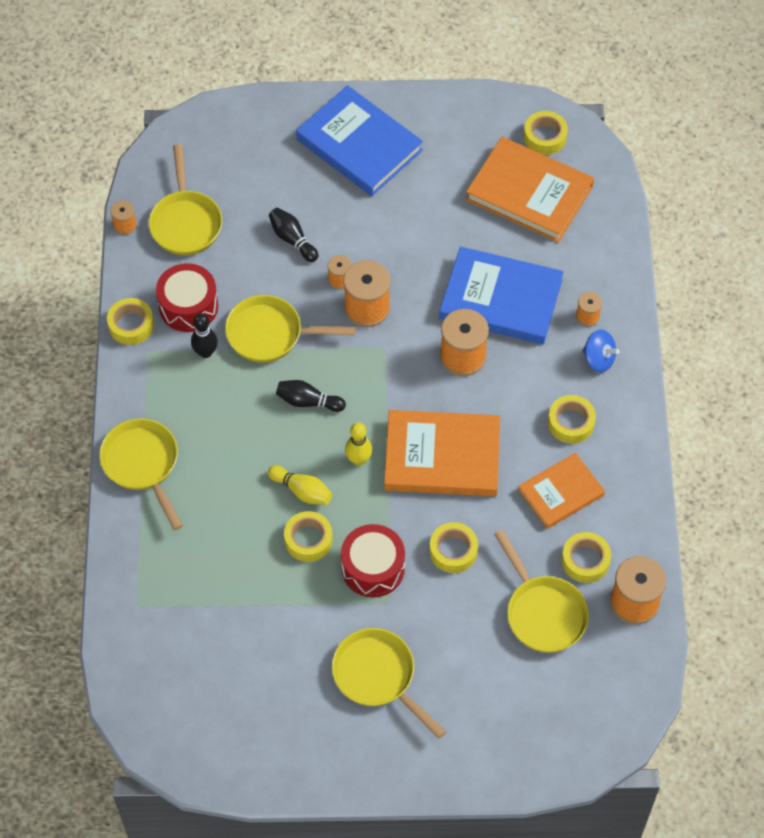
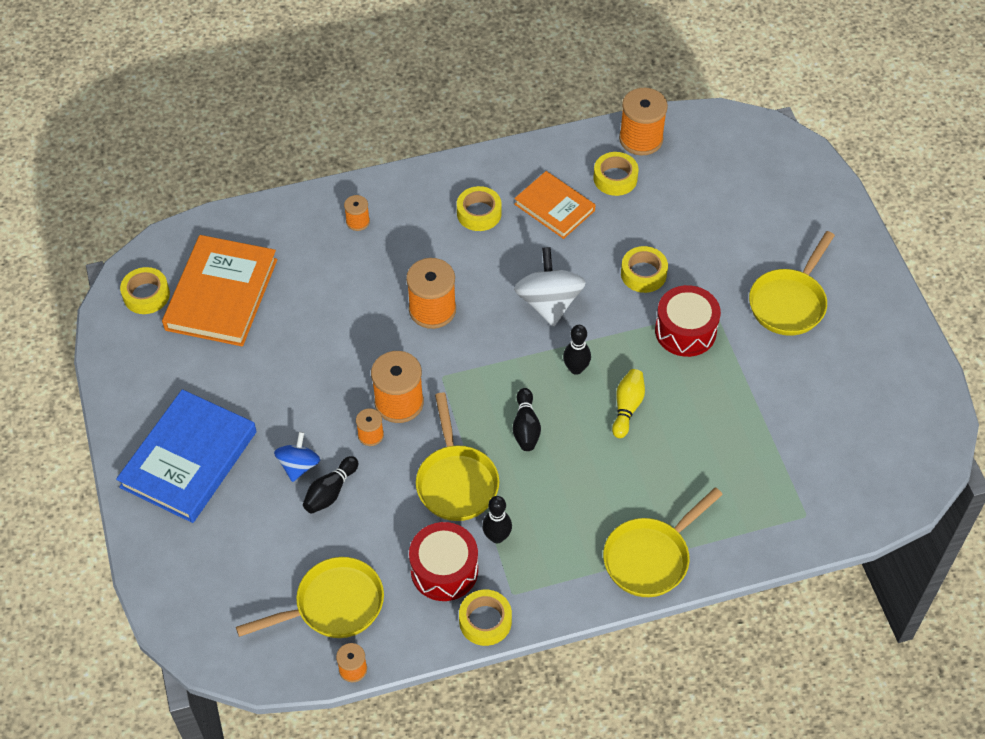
camera: 105 degrees left, 5 degrees down
(308, 540) = (677, 389): yellow tape -> none
(358, 459) = (576, 369): yellow bowling pin -> black bowling pin
(442, 456) = (549, 303): orange book -> white spinning top
(501, 299) = (357, 292): blue book -> none
(542, 612) = (676, 198): yellow pan -> none
(598, 359) = (403, 205): blue spinning top -> blue spinning top (299, 465)

